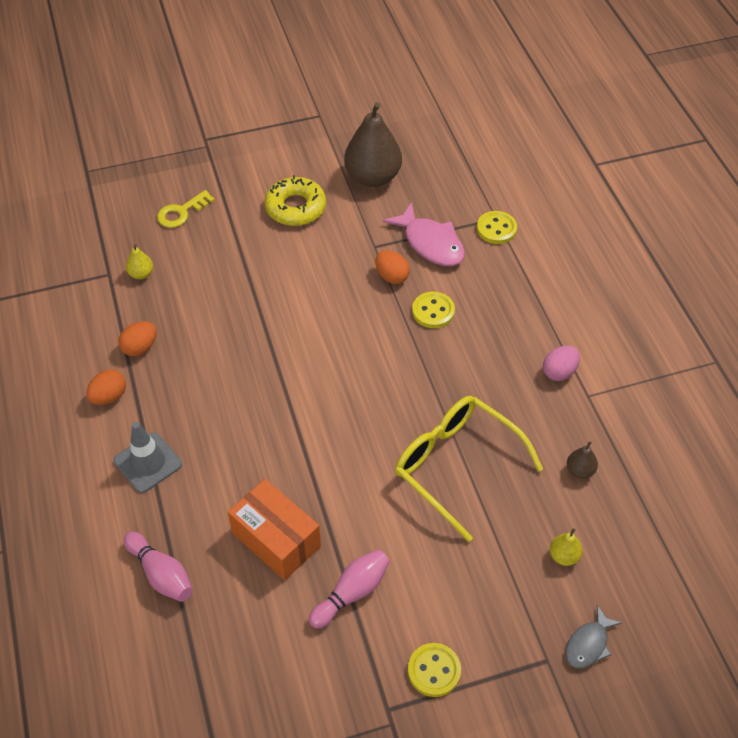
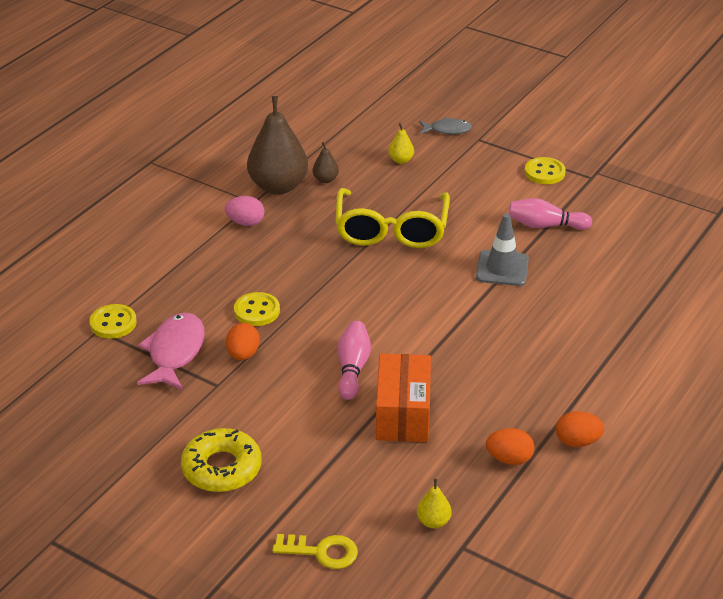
camera: 130 degrees left, 15 degrees down
(148, 462) = (596, 376): grey traffic cone -> grey traffic cone (502, 268)
(161, 574) = (657, 312): pink bowling pin -> pink bowling pin (352, 368)
(276, 540) = (558, 276): orange box -> orange box (403, 414)
(373, 177) = (119, 439): brown pear -> brown pear (278, 186)

